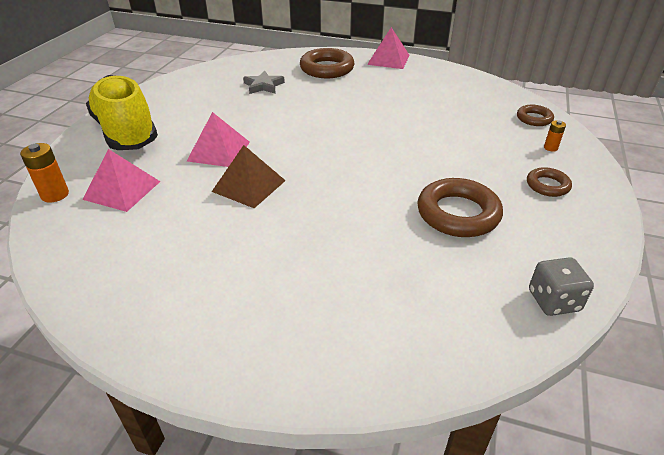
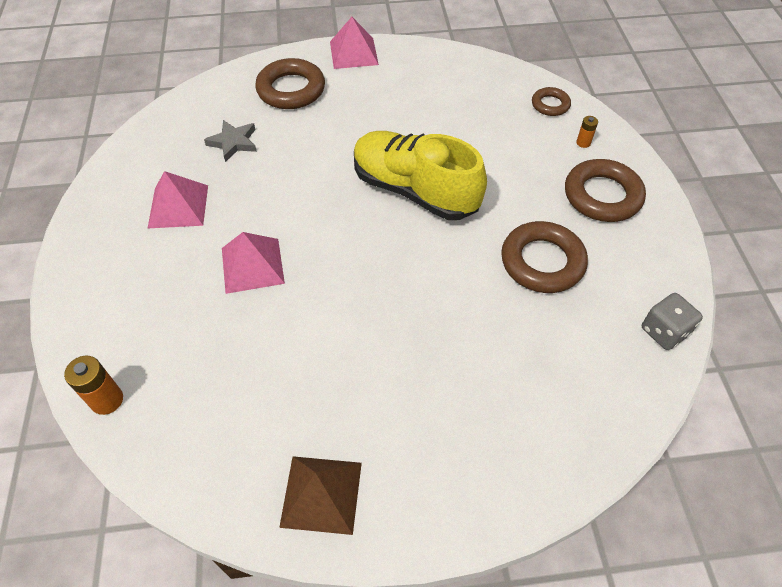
camera: 25 degrees left, 15 degrees up
(122, 190) = (182, 362): pink pyramid -> pink pyramid (178, 206)
(126, 132) = (117, 275): yellow shoe -> yellow shoe (414, 190)
(248, 186) = (320, 303): brown pyramid -> brown pyramid (321, 494)
(547, 185) = (602, 196): brown ring -> brown ring, size x1.81

